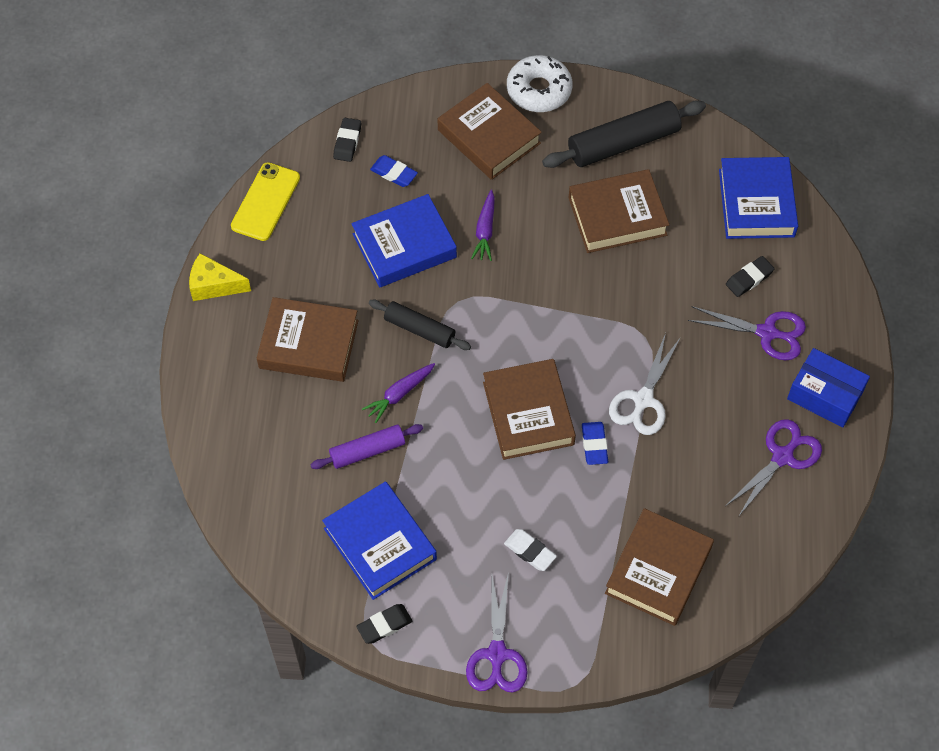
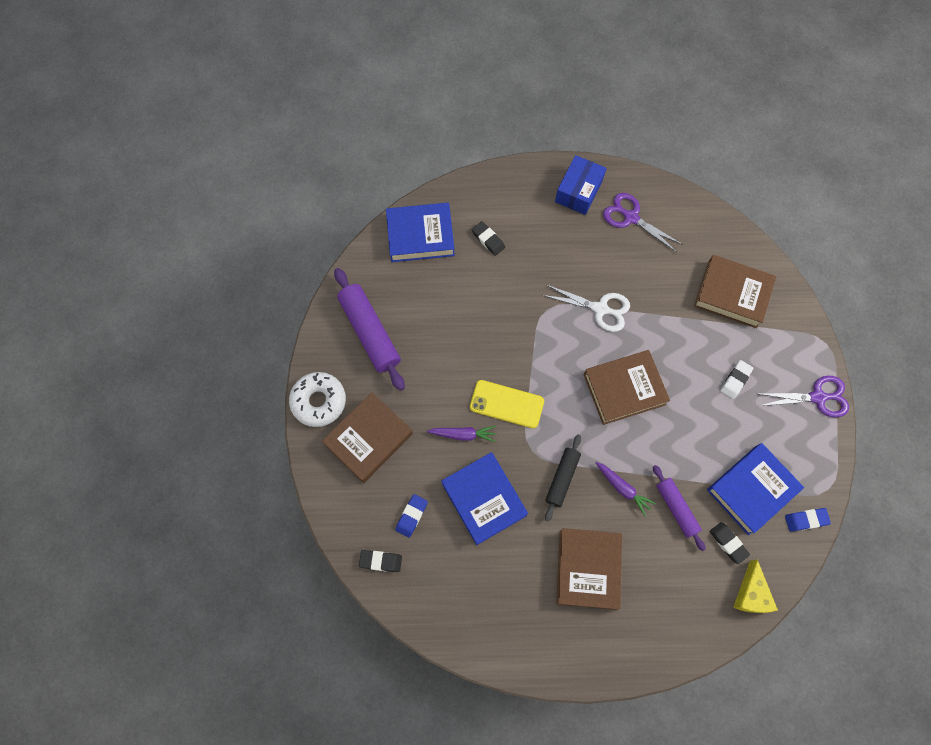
camera: 95 degrees left, 10 degrees up
(214, 285) = (540, 663): yellow cheese -> yellow cheese (751, 594)
(266, 202) = (450, 628): yellow phone -> yellow phone (506, 404)
(384, 625) = (814, 479): black eraser -> black eraser (728, 543)
(594, 445) = (642, 341): blue eraser -> blue eraser (806, 520)
(617, 216) = (440, 334): brown book -> none
(623, 143) = (369, 332): black rolling pin -> purple rolling pin
(766, 333) = (533, 228): purple scissors -> none

